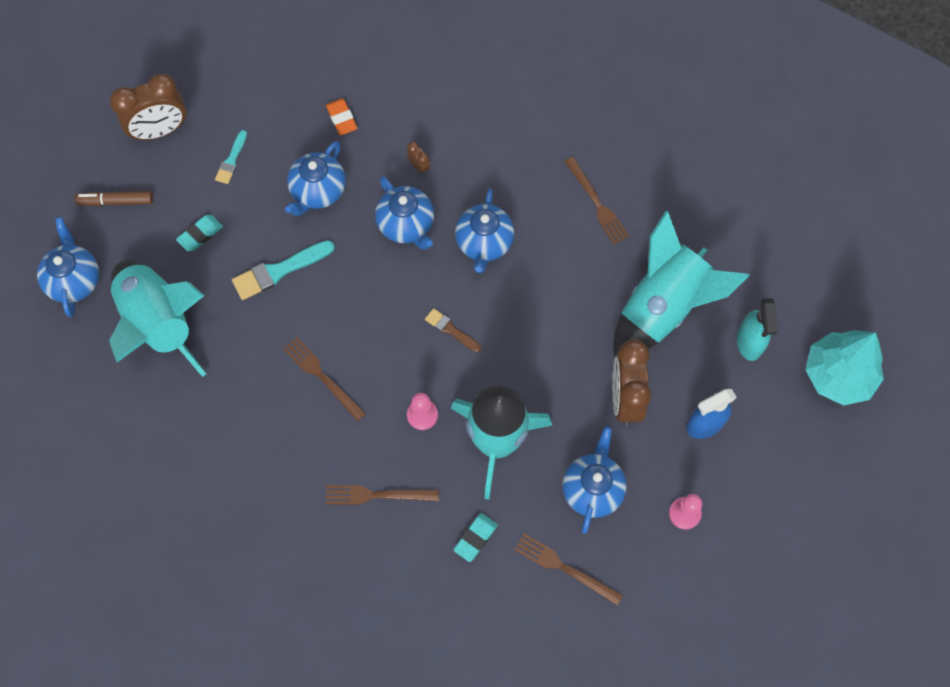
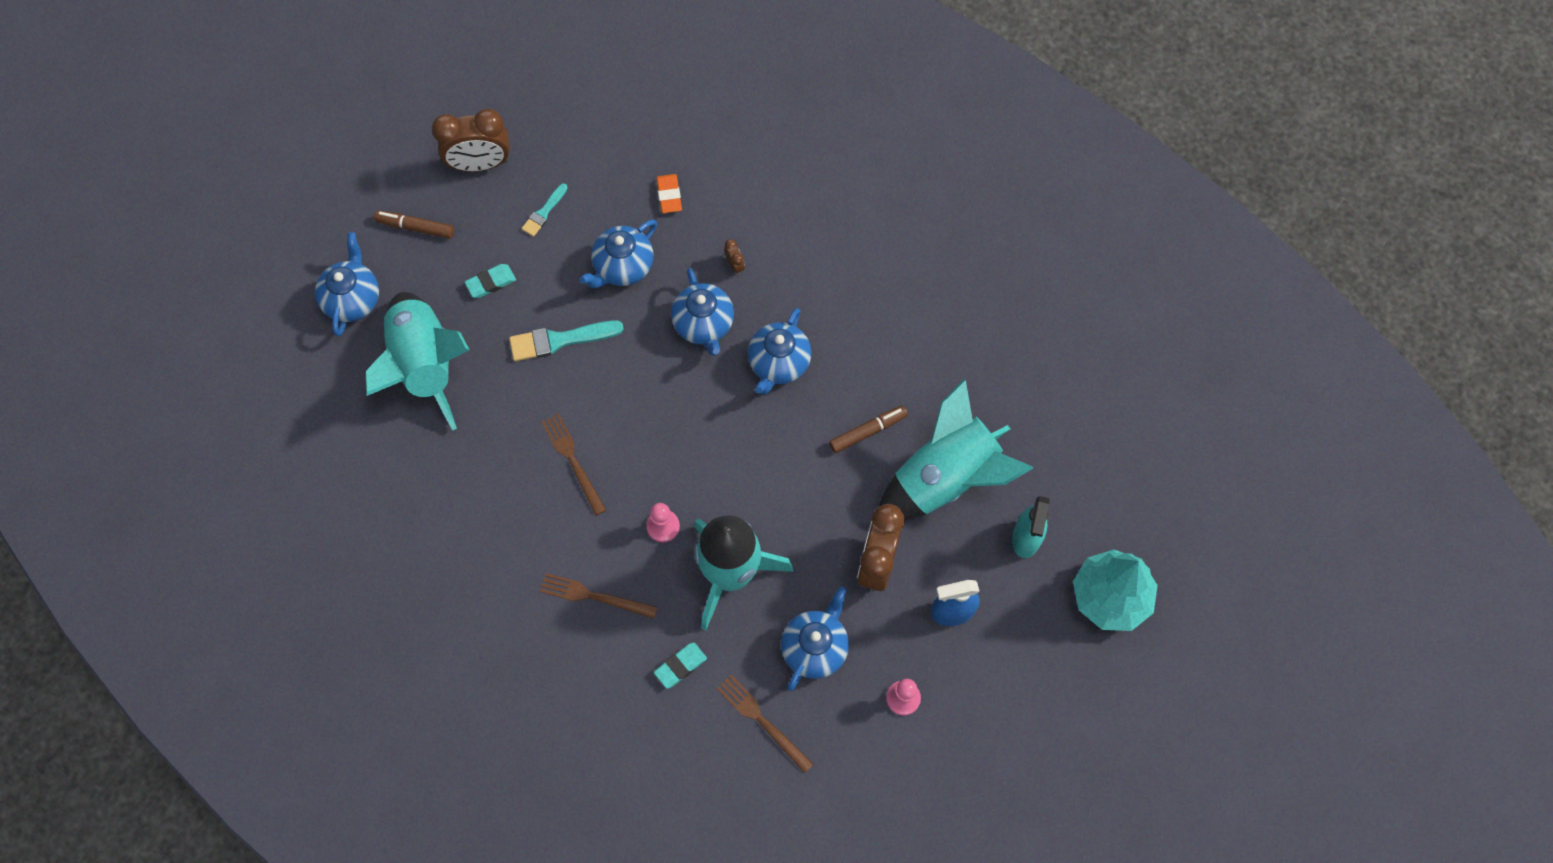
camera: 15 degrees right, 0 degrees up
(451, 330) = (718, 445): brown brush -> none
(581, 284) = (868, 431): none -> brown marker
(597, 203) = (909, 350): brown fork -> none

